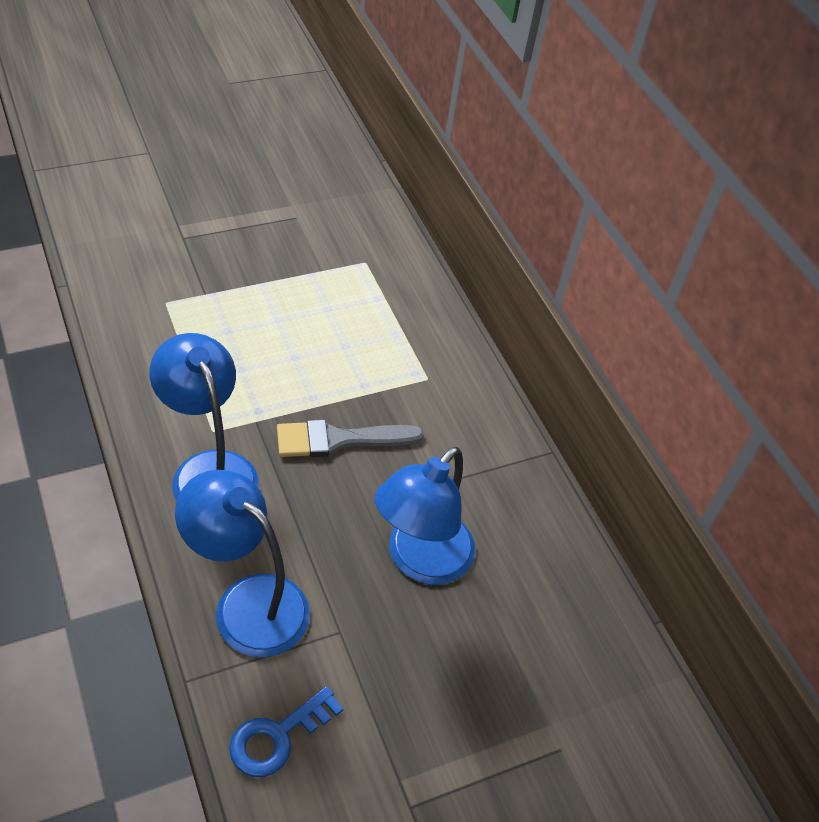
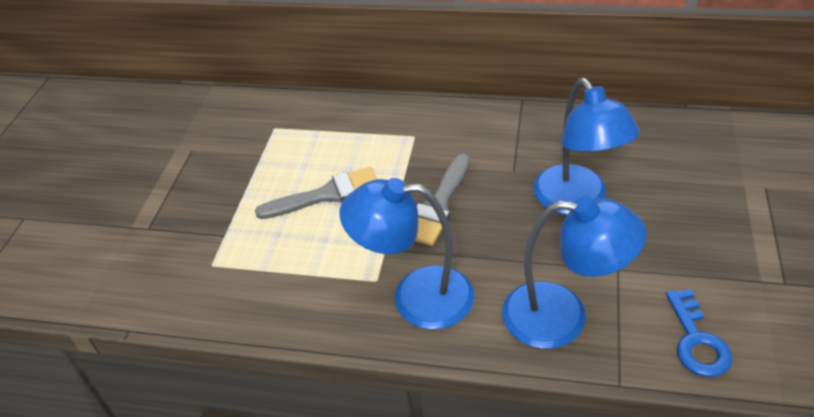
camera: 45 degrees left, 5 degrees down
(247, 602) = (562, 317): blue lamp -> blue lamp turned 150 degrees counterclockwise
(299, 344) = (326, 195): none -> grey brush

